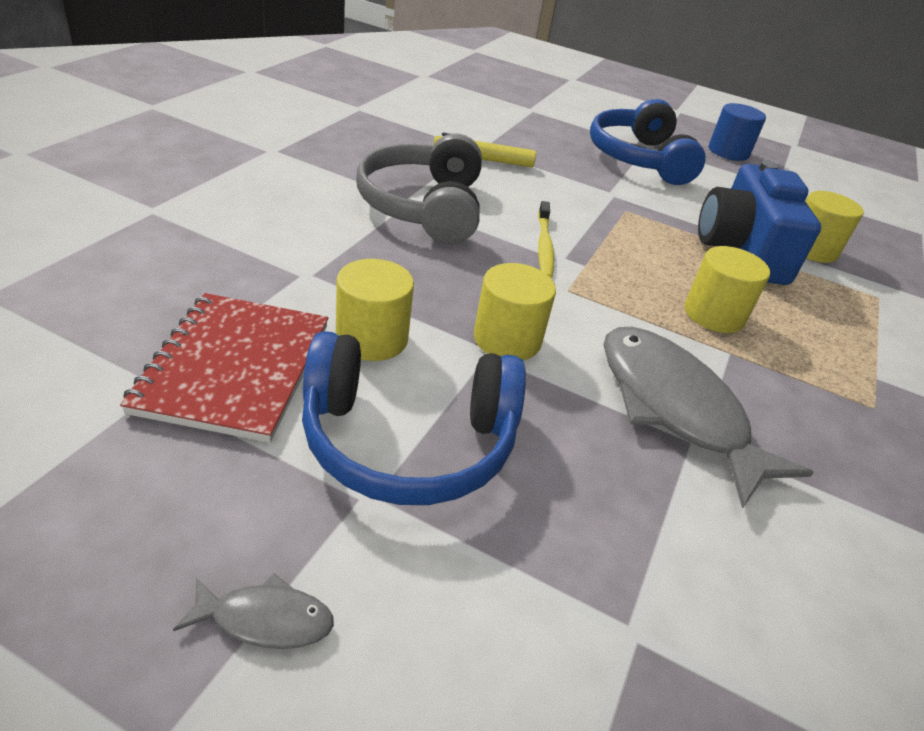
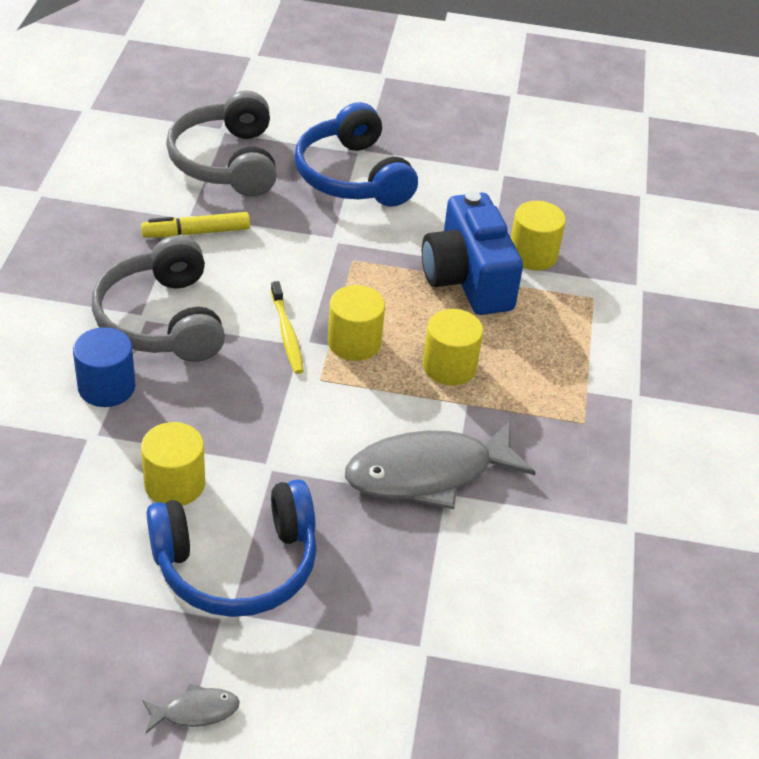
camera: 15 degrees left, 5 degrees up
(235, 367) = (82, 545): red notebook -> none
(507, 339) = (283, 450): yellow cylinder -> yellow cylinder (354, 342)
(528, 126) = (227, 162): none -> grey headphones
(675, 408) = (428, 473): grey fish -> grey fish turned 60 degrees counterclockwise
(728, 152) = (444, 131): blue cylinder -> blue cylinder (106, 387)

